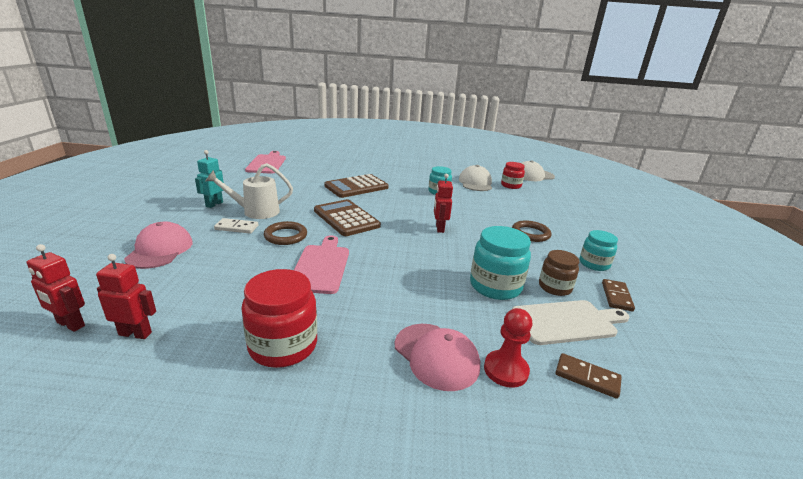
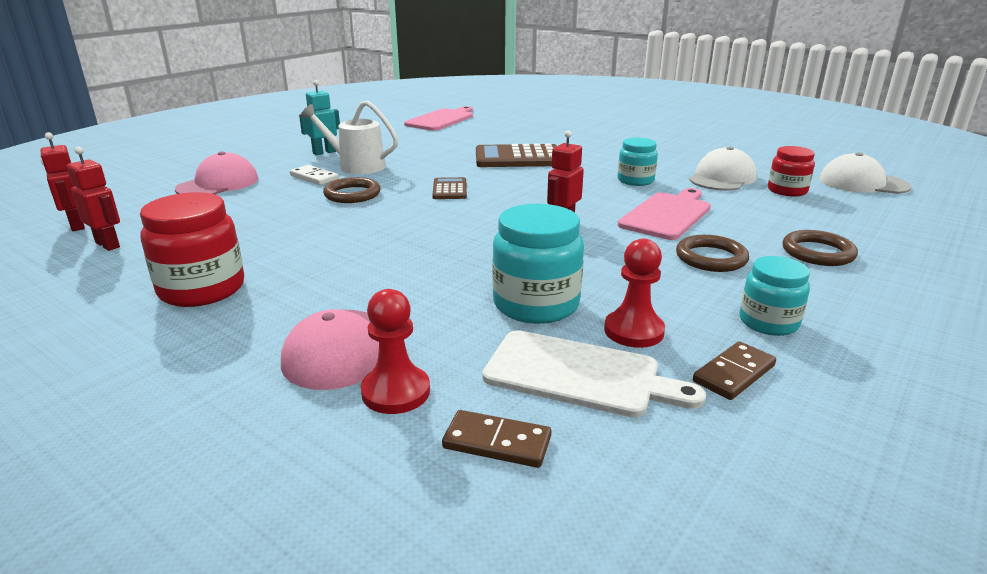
camera: 35 degrees right, 0 degrees up
(321, 266) = (345, 230): pink cutting board -> pink cutting board (667, 214)
(346, 218) = (449, 189): brown calculator -> brown calculator, size x0.54
(554, 287) = (633, 331): brown jar -> red pawn
(564, 219) = (817, 253): none -> brown ring
(587, 377) = (497, 442): brown domino -> brown domino turned 45 degrees counterclockwise

